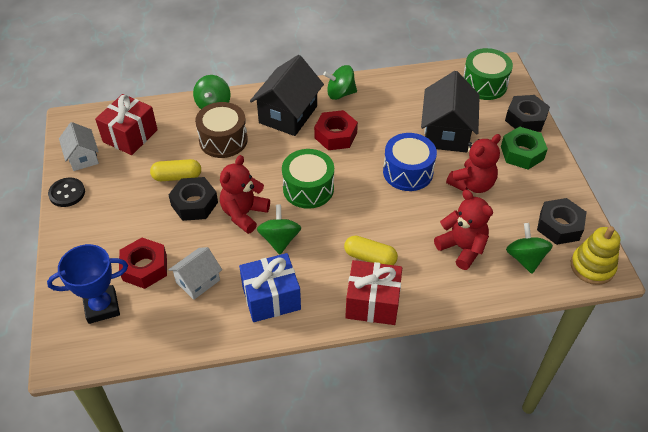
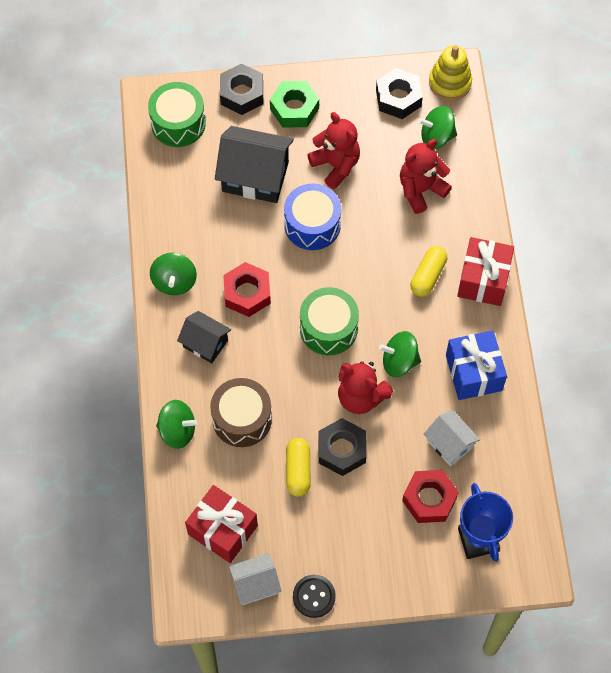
camera: 85 degrees left, 15 degrees up
(288, 114) = (205, 343): black house -> black house, size x0.58

